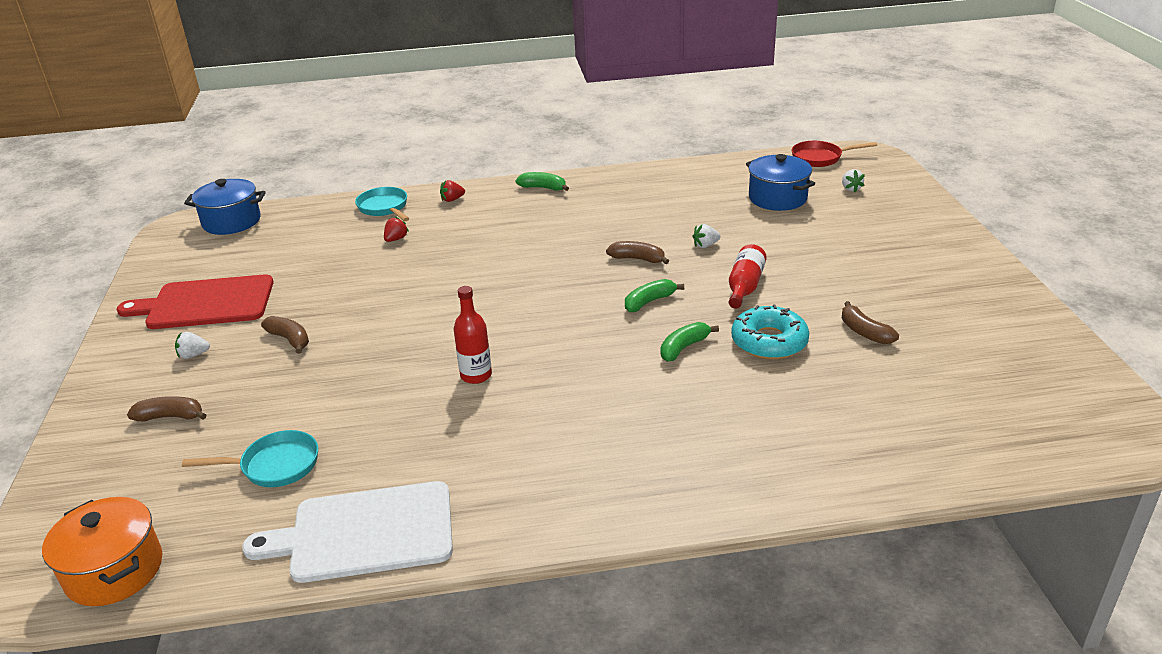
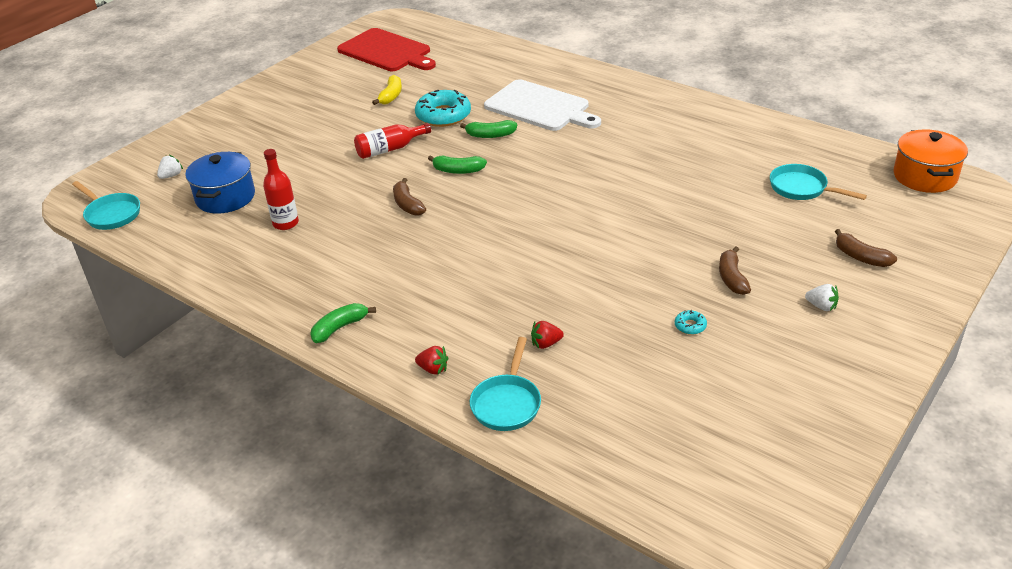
camera: 135 degrees left, 5 degrees up
(206, 303) = (784, 365): red cutting board -> red cutting board (386, 51)
(231, 222) = (687, 500): blue pot -> none
(299, 293) = (690, 326): none -> turquoise donut
(365, 533) = (772, 134): white cutting board -> white cutting board (540, 107)
(476, 375) = (628, 181): red bottle -> red bottle (285, 223)
(543, 188) = (340, 328): green banana -> green banana turned 75 degrees clockwise
(705, 245) = (349, 189): white strawberry -> none
(820, 158) = (111, 214): red pan -> turquoise pan
(864, 332) = (391, 96): brown banana -> yellow banana

